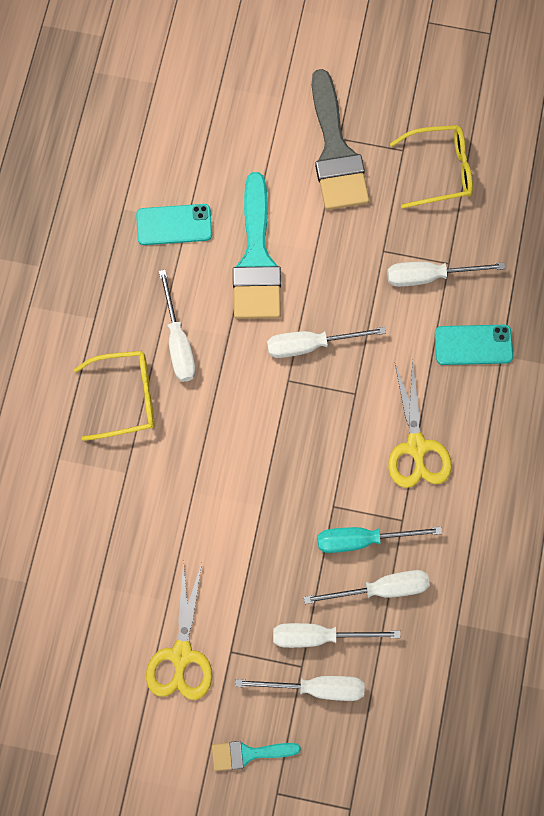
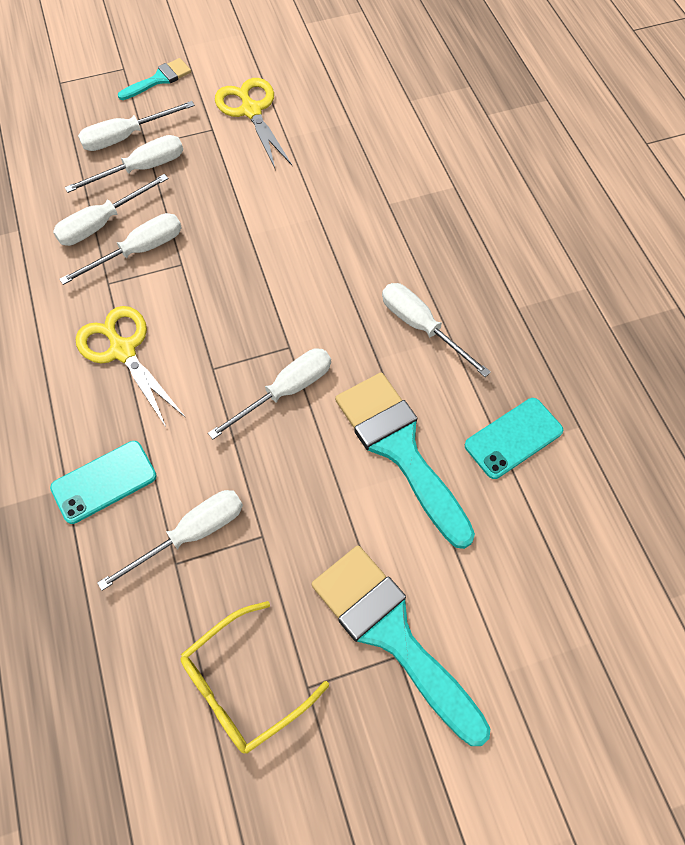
camera: 150 degrees right, 10 degrees down
(125, 398) = (434, 257): yellow glasses -> none
(335, 151) = (392, 634): grey brush -> turquoise brush
(362, 540) = (139, 251): turquoise screwdriver -> white screwdriver

